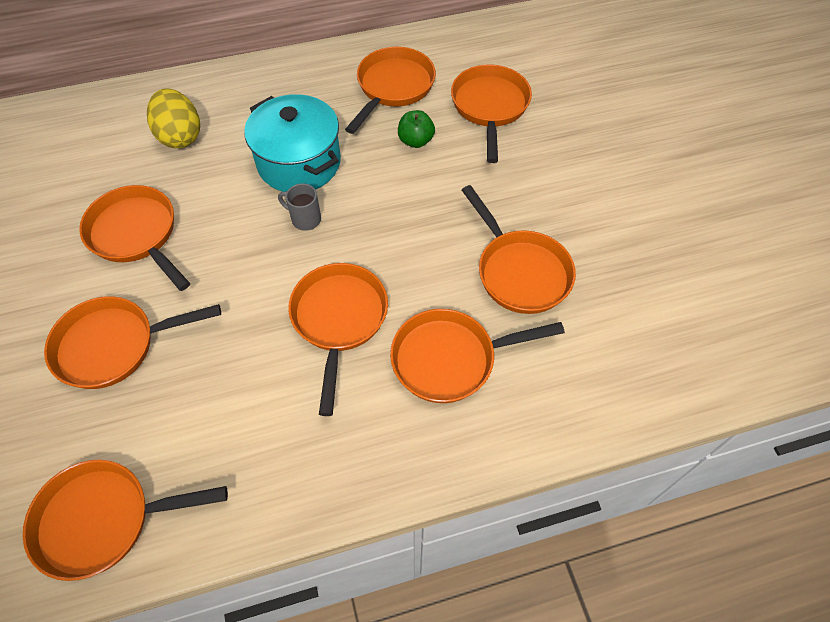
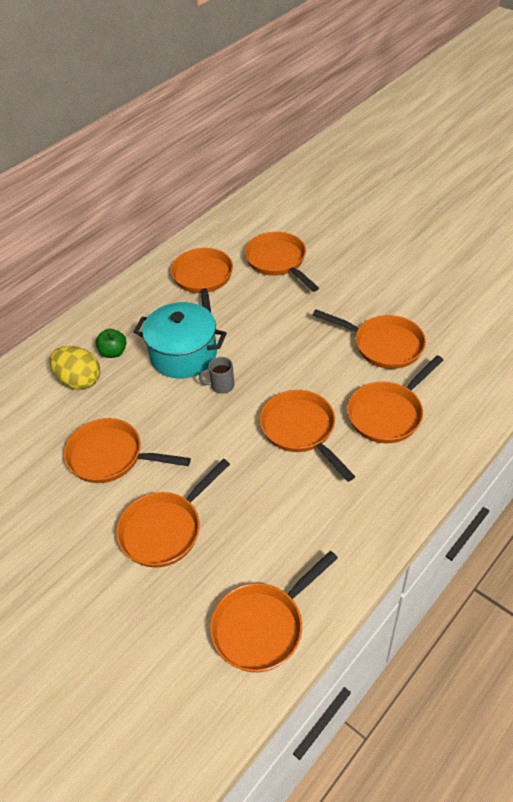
camera: 30 degrees left, 10 degrees down
(415, 141) = (249, 304): green apple -> green apple (113, 352)

